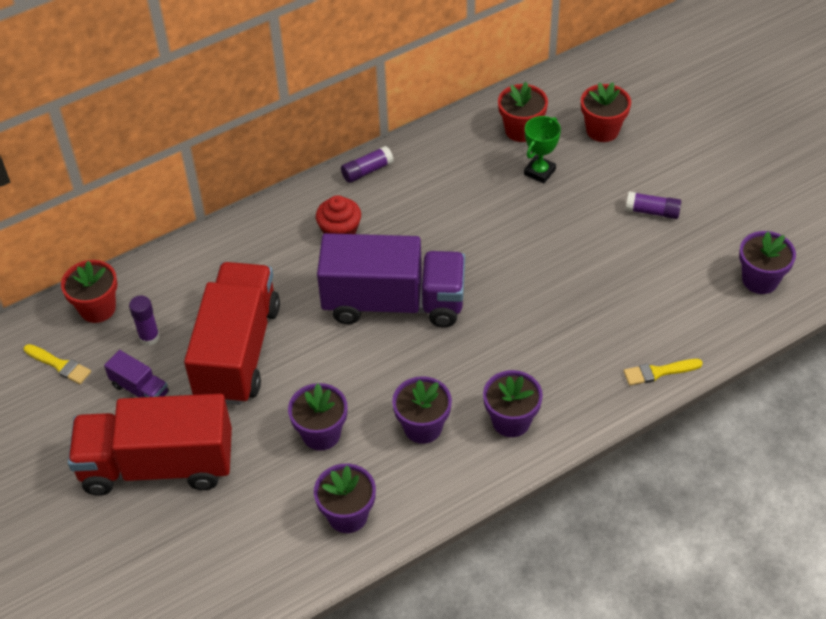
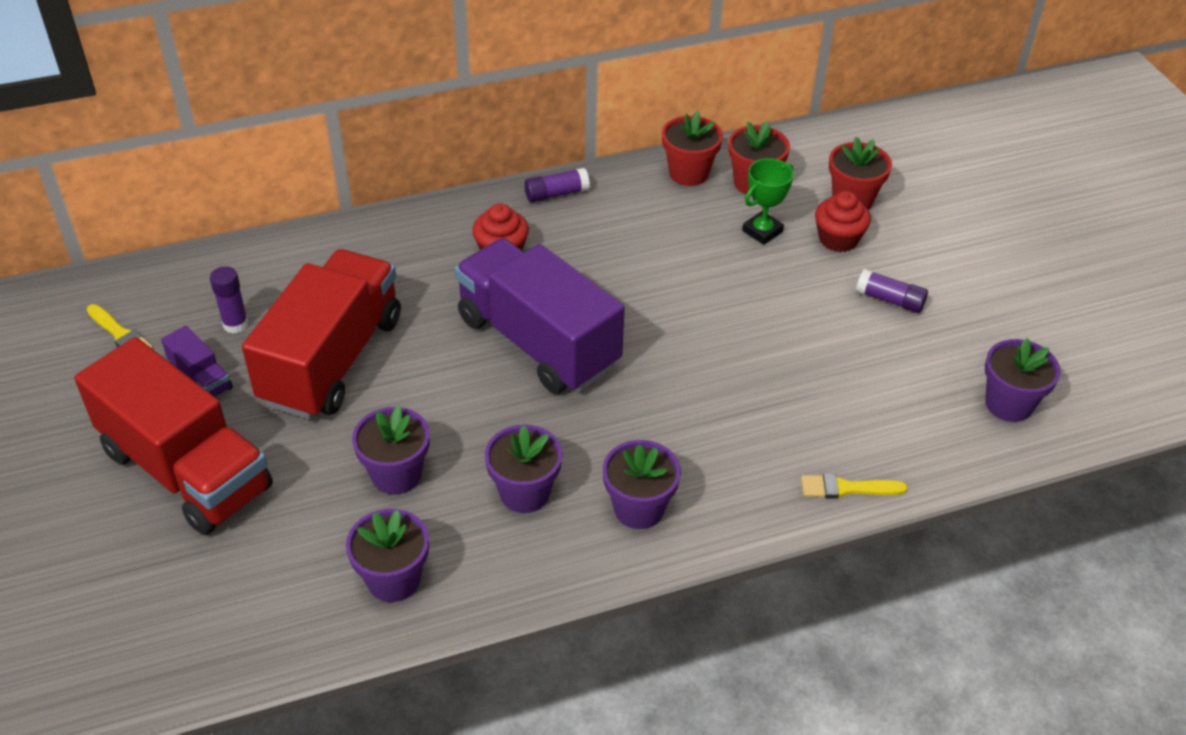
camera: 10 degrees right, 5 degrees down
(97, 308) = (190, 282): red flower pot -> red flower pot (688, 173)
(158, 465) = (186, 470): red truck -> red truck turned 150 degrees counterclockwise
(394, 303) = (538, 342): purple truck -> purple truck turned 150 degrees counterclockwise
(600, 167) = (838, 239): none -> red cupcake

